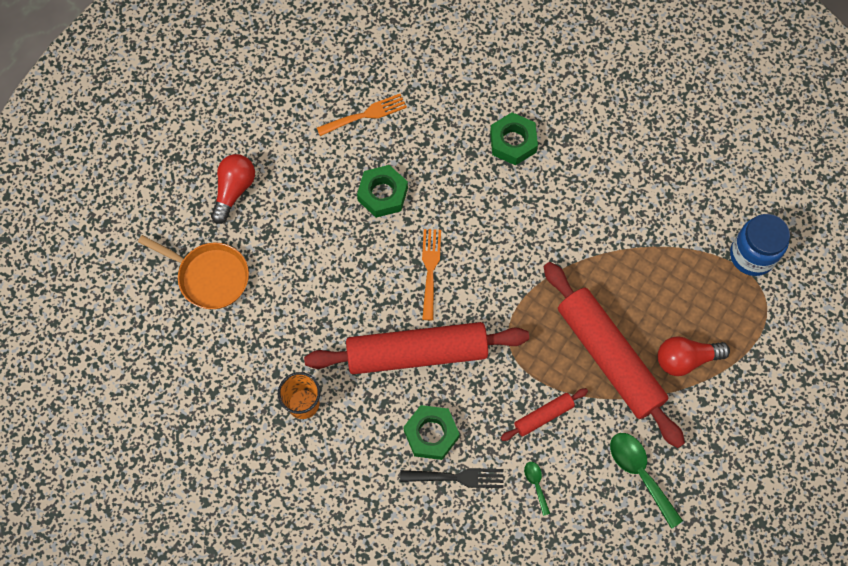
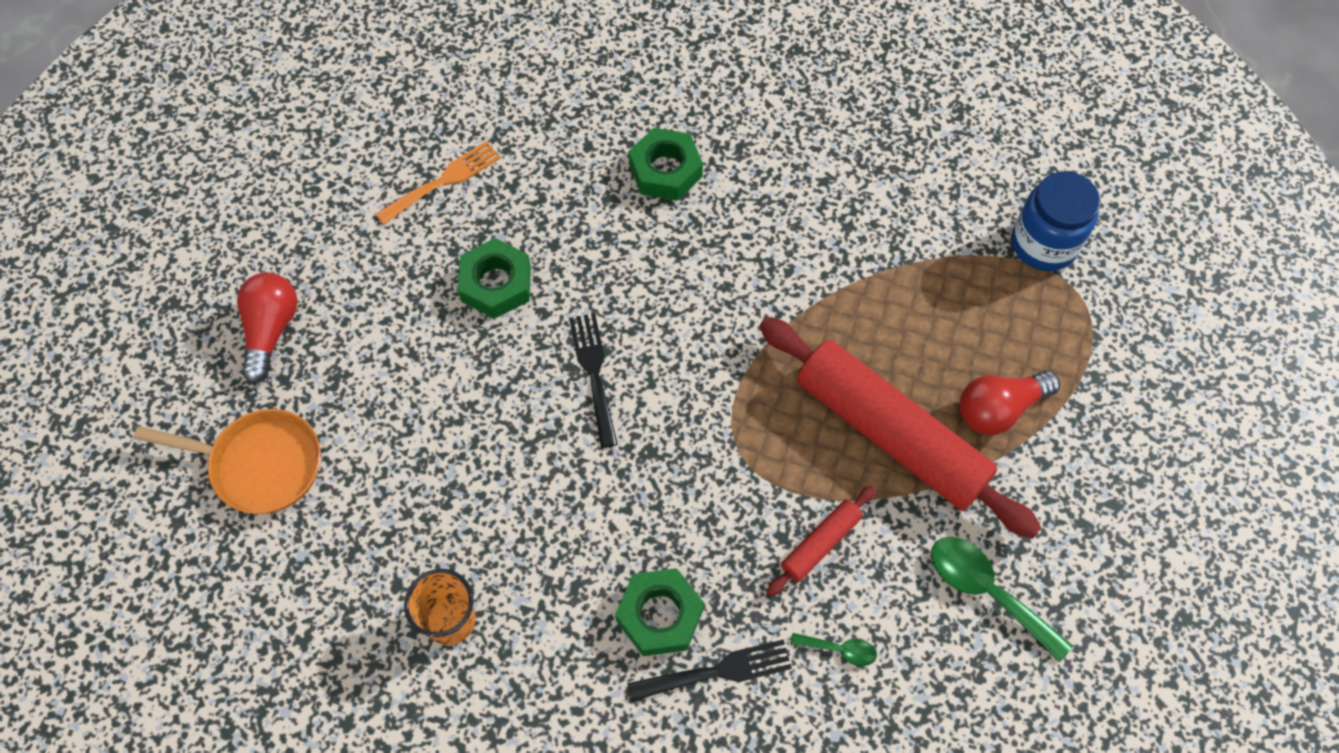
camera: 15 degrees left, 5 degrees down
(417, 353) = (606, 499): red rolling pin -> none
(430, 269) = (594, 373): orange fork -> black fork
(536, 484) = (839, 650): green spoon -> green spoon turned 135 degrees clockwise

